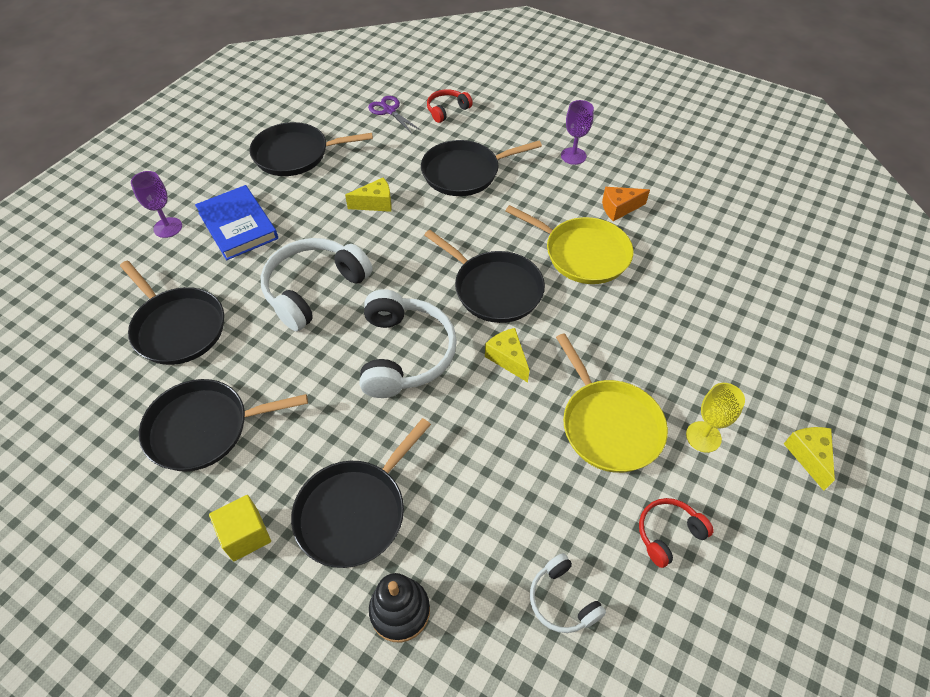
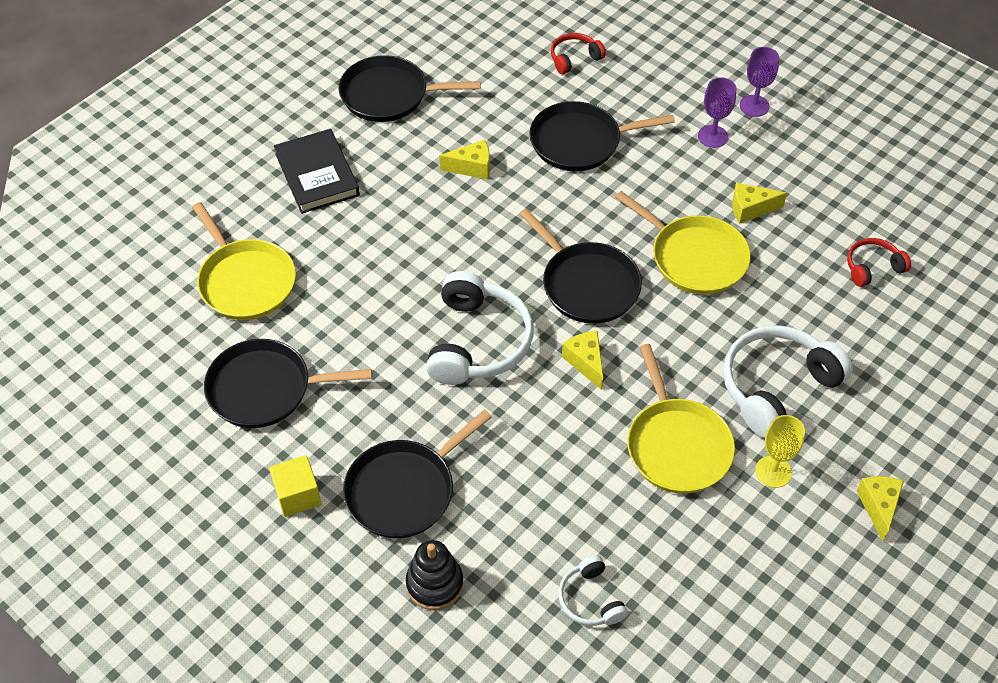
camera: 10 degrees right, 0 degrees up
(168, 227) = (241, 167): purple goblet -> purple goblet (754, 106)
(177, 327) = (245, 281): black pan -> yellow pan
(238, 225) = (317, 175): blue book -> black book
(314, 289) = (392, 259): white headphones -> white headphones (777, 387)
(389, 110) = (506, 51): purple scissors -> none
(619, 208) = (750, 209): orange cheese -> yellow cheese
(668, 534) = (710, 557): red headphones -> red headphones (872, 267)

